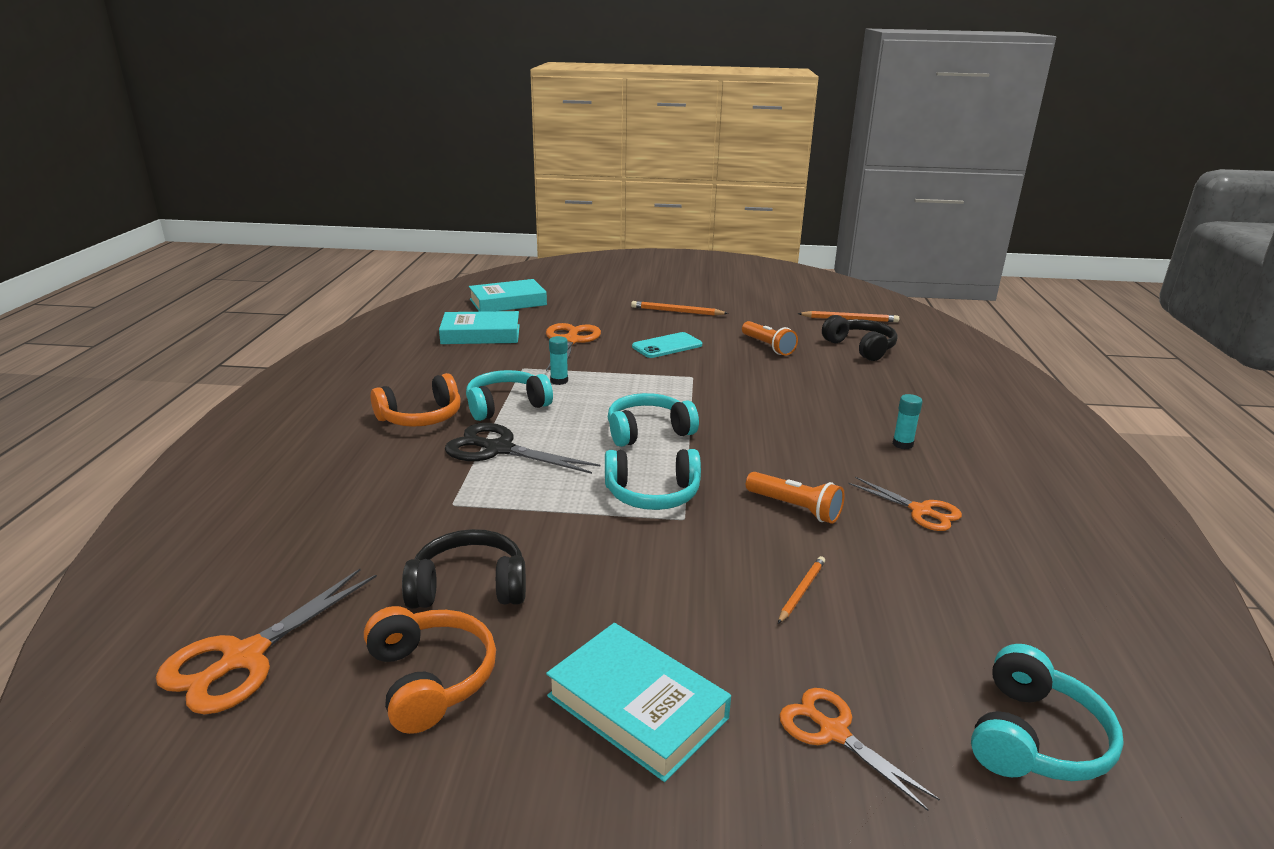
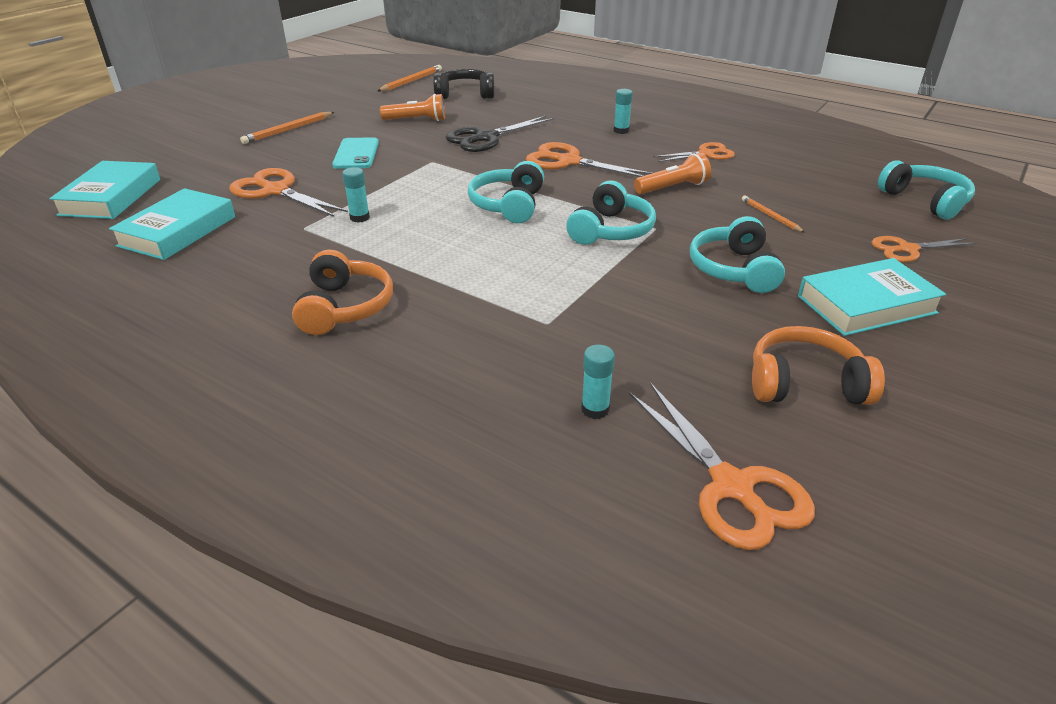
camera: 60 degrees left, 10 degrees up
(333, 559) = (595, 409): none -> turquoise glue stick
(469, 587) = (690, 341): black headphones -> none
(498, 449) = (466, 278): black scissors -> black scissors (486, 138)
(506, 406) = (379, 255): turquoise headphones -> turquoise headphones (734, 269)
(779, 435) = (568, 162): none -> orange scissors

